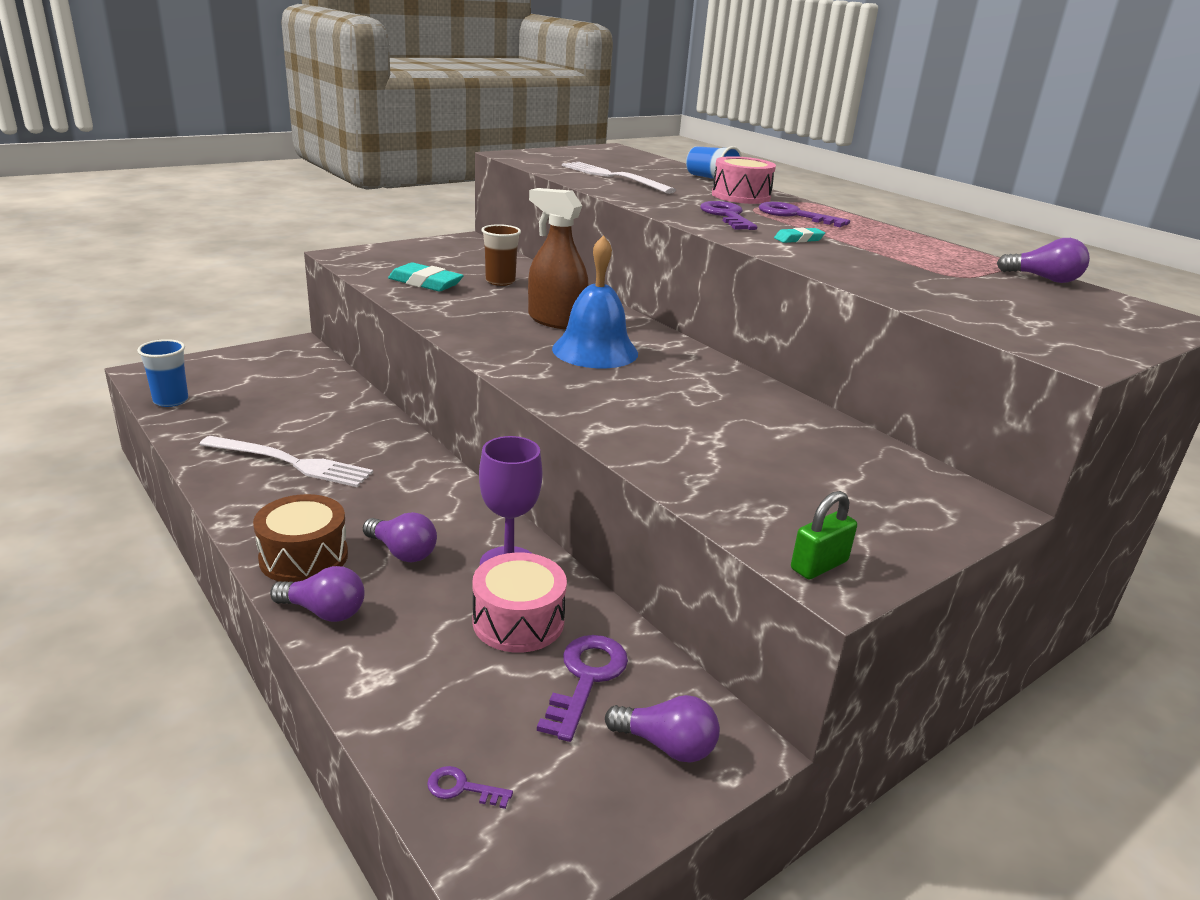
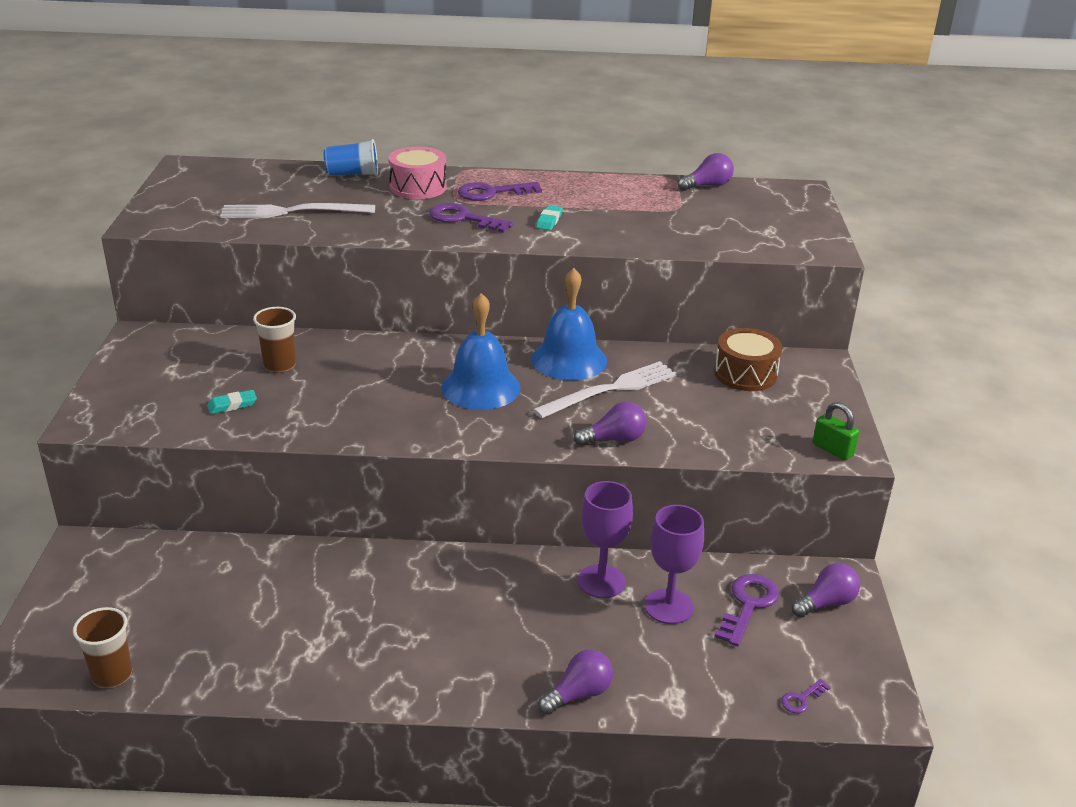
camera: 50 degrees left, 5 degrees up
(171, 401) = (112, 675): blue cup -> brown cup
(290, 463) = (336, 636): white fork -> white fork (610, 390)
(304, 557) = (496, 680): brown drum -> brown drum (745, 374)
(402, 552) = (538, 625): purple light bulb -> purple light bulb (614, 439)
(425, 283) = (232, 405): turquoise eraser -> turquoise eraser, size x0.57
(518, 621) = (668, 606): pink drum -> purple goblet
(556, 320) = (402, 378): brown spray bottle -> none
(586, 679) = (748, 605): purple key -> purple key turned 60 degrees clockwise
(708, 372) = (569, 360): none -> blue bell
(819, 565) = (832, 450): green padlock -> green padlock turned 45 degrees counterclockwise

